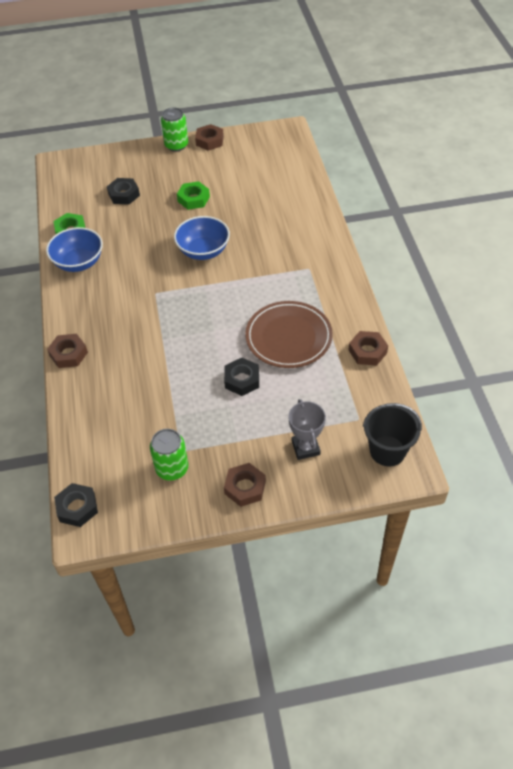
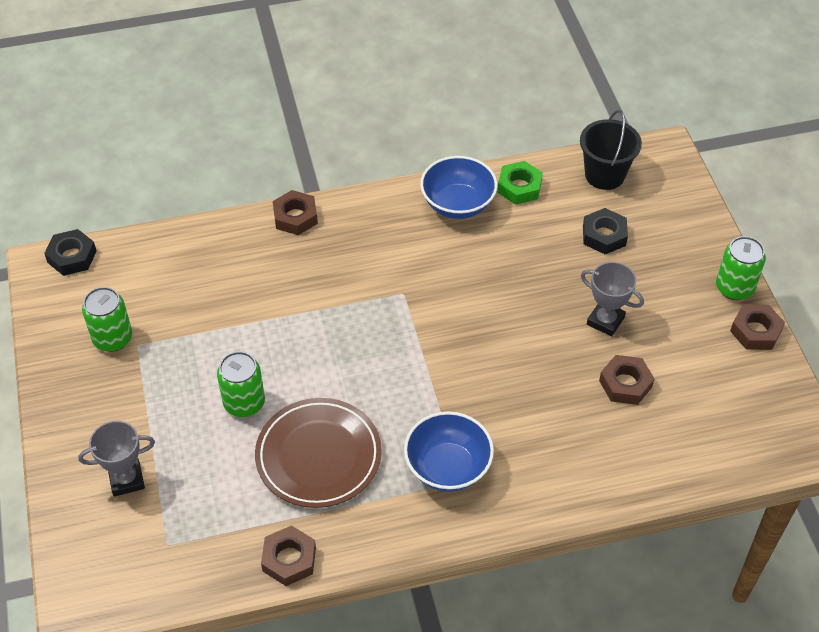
camera: 85 degrees right, 0 degrees up
(193, 199) = (605, 321): green nut -> grey trophy
(203, 251) = (490, 342): blue bowl -> blue bowl (448, 467)
(242, 380) = (244, 403): black nut -> green can
(245, 487) = (76, 415): brown nut -> brown nut (625, 384)
(387, 451) = (111, 579): black bucket -> black bucket (604, 175)

